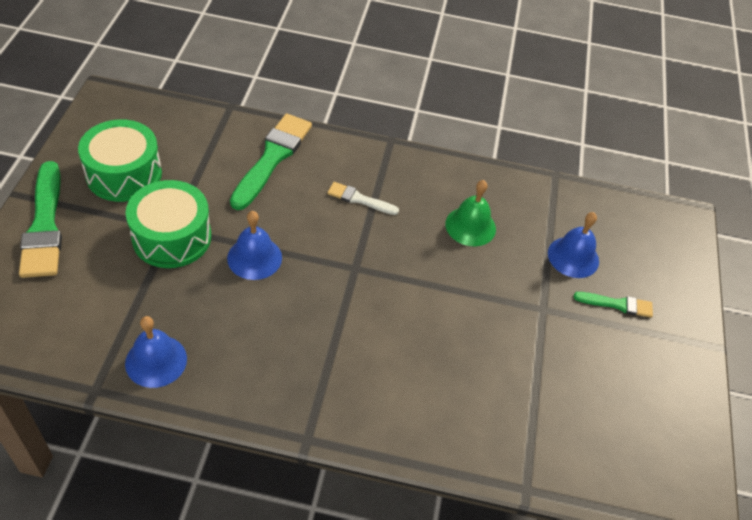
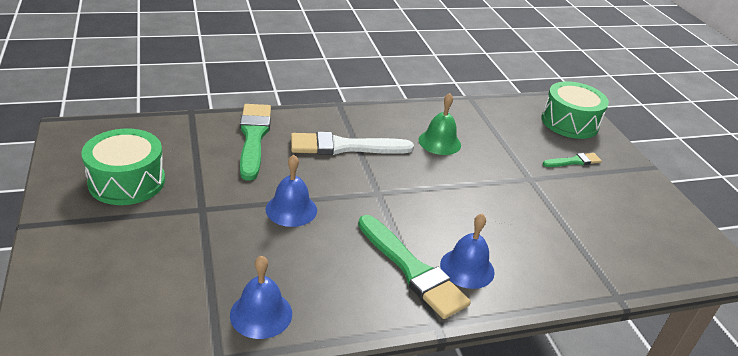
camera: 25 degrees left, 15 degrees down
(44, 225) = (72, 242): green brush -> green brush (412, 269)
(172, 237) = (206, 215): green drum -> green drum (569, 122)
(359, 199) = (345, 147): white brush -> white brush, size x1.90
(573, 257) = (522, 142): blue bell -> blue bell (467, 268)

